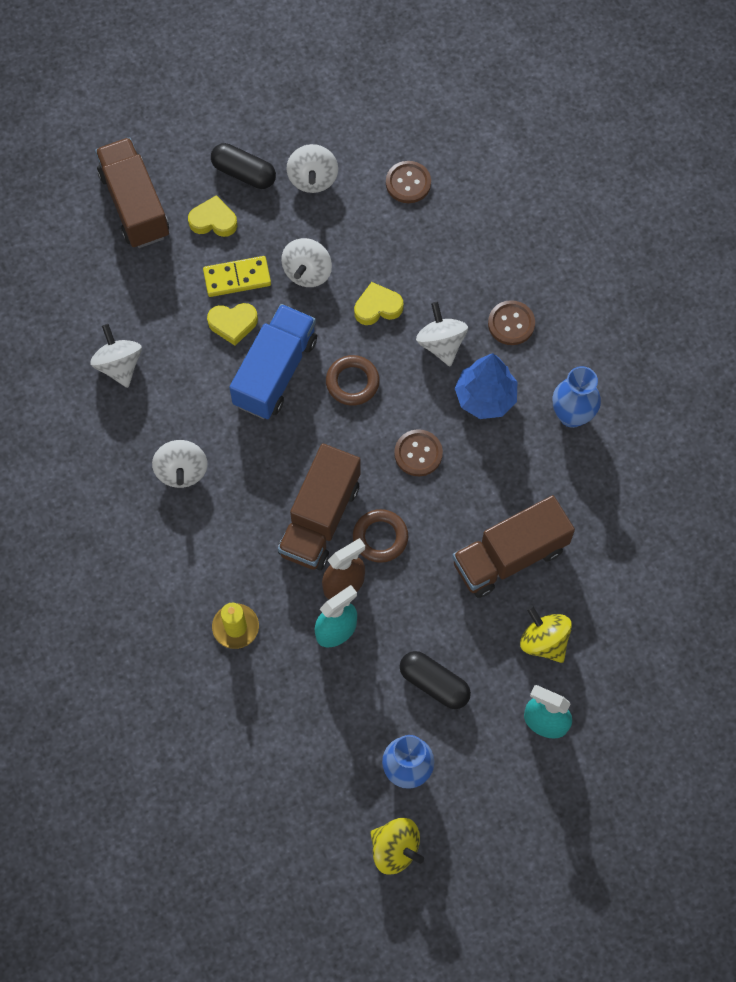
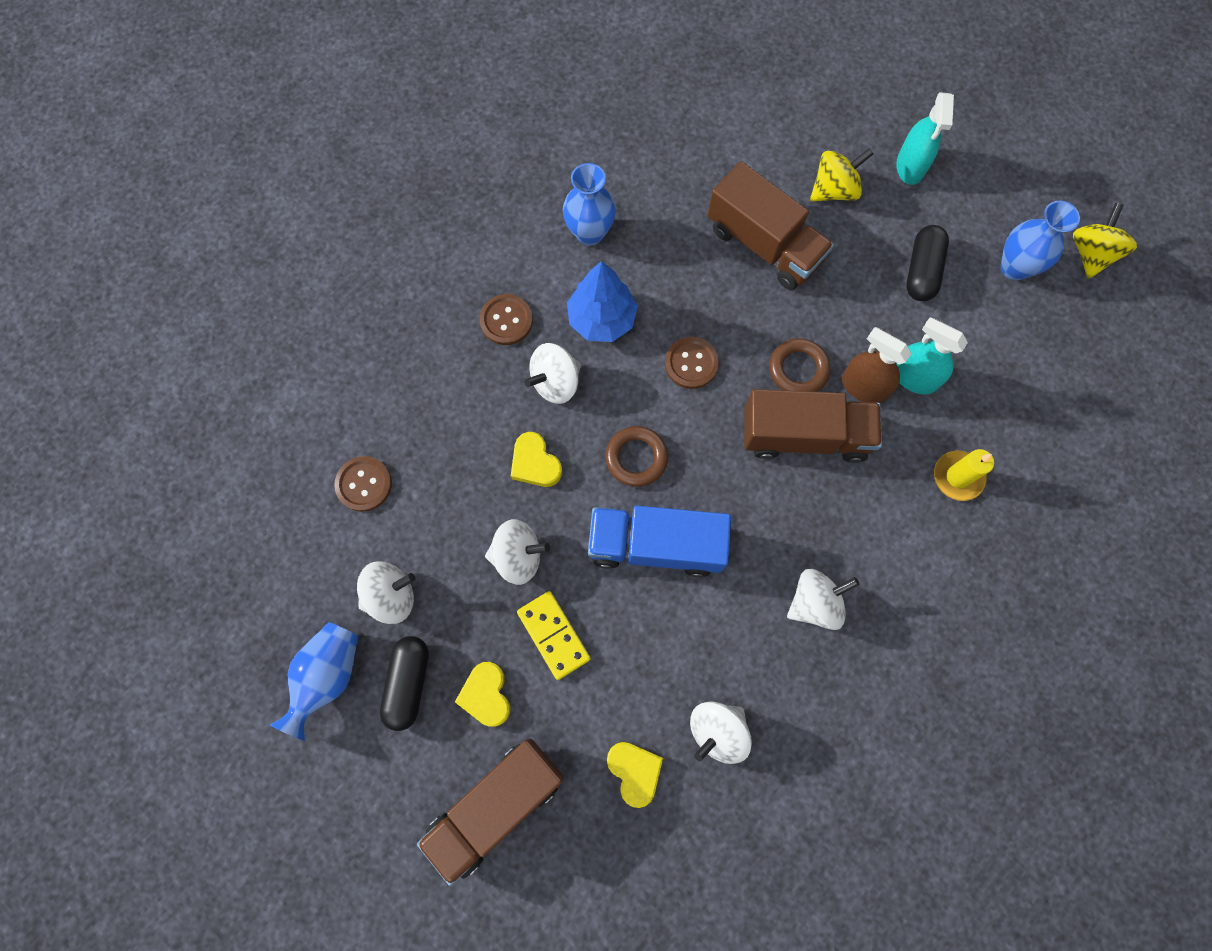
camera: 110 degrees left, 5 degrees up
(233, 324) = (614, 617): yellow heart -> yellow heart (634, 771)
(271, 123) = (327, 676): none -> blue vase
(544, 641) = (834, 190): yellow spinning top -> yellow spinning top turned 150 degrees counterclockwise

